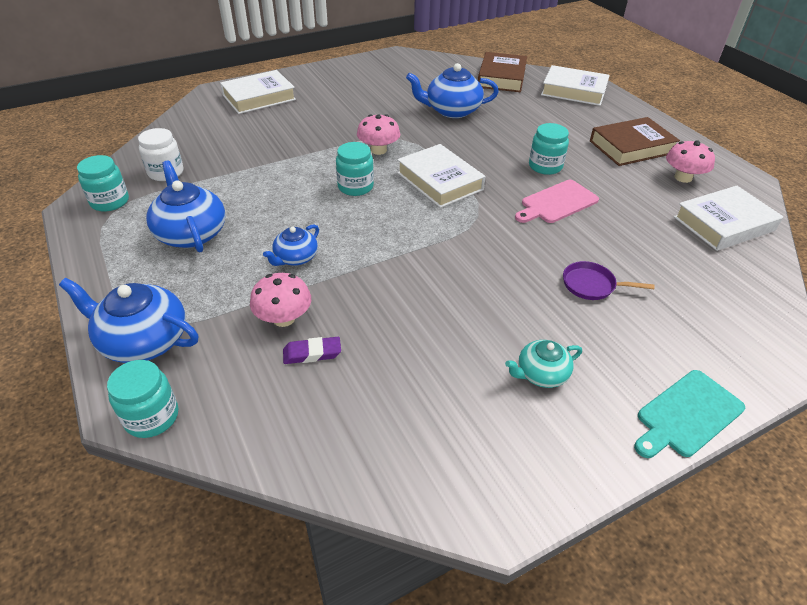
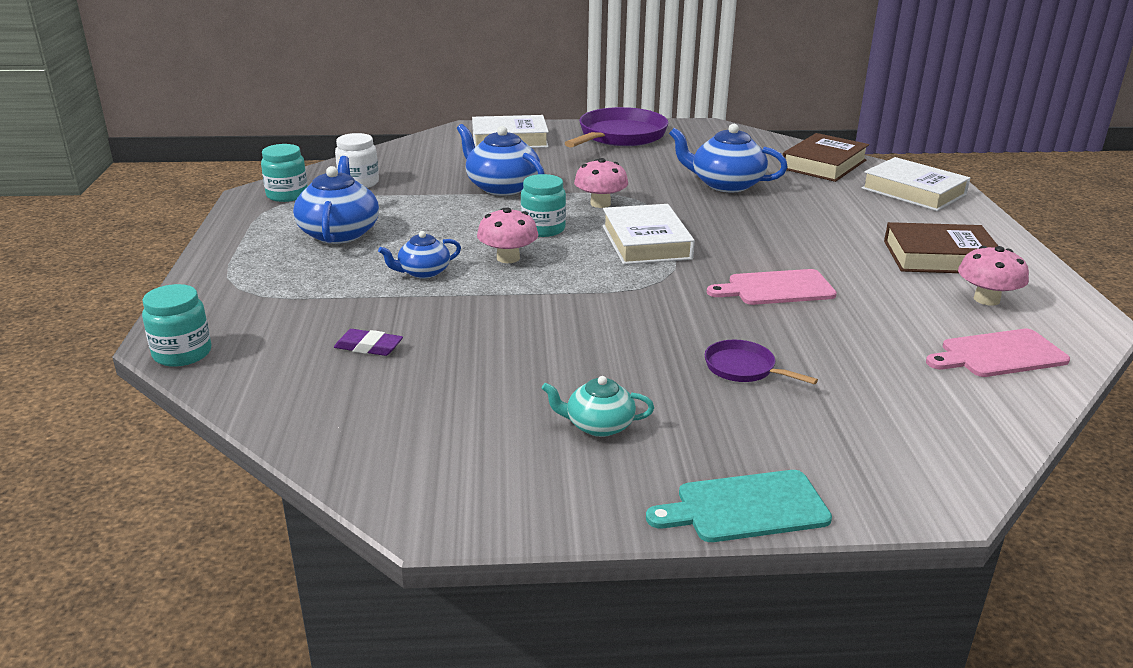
camera: 25 degrees right, 15 degrees down
(143, 340) = (224, 300): blue teapot -> blue teapot (501, 187)
(284, 318) = (367, 314): pink mushroom -> pink mushroom (508, 258)
(342, 78) = (619, 136): none -> purple pan
(545, 166) = (796, 253): turquoise jar -> none
(723, 224) = (999, 354): white book -> pink cutting board

